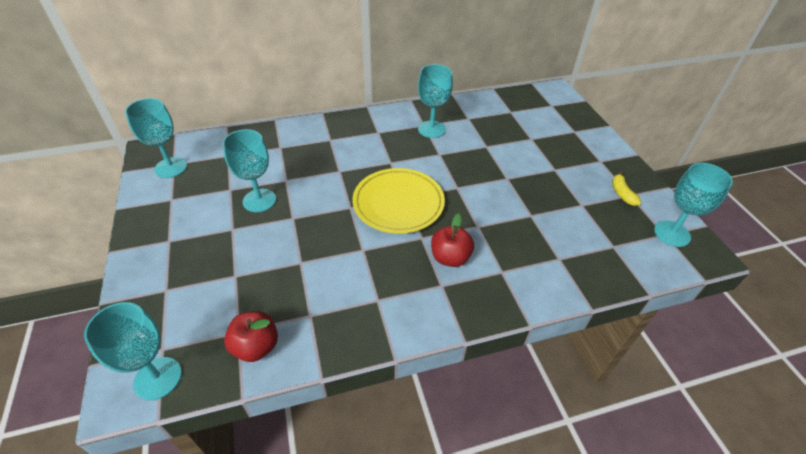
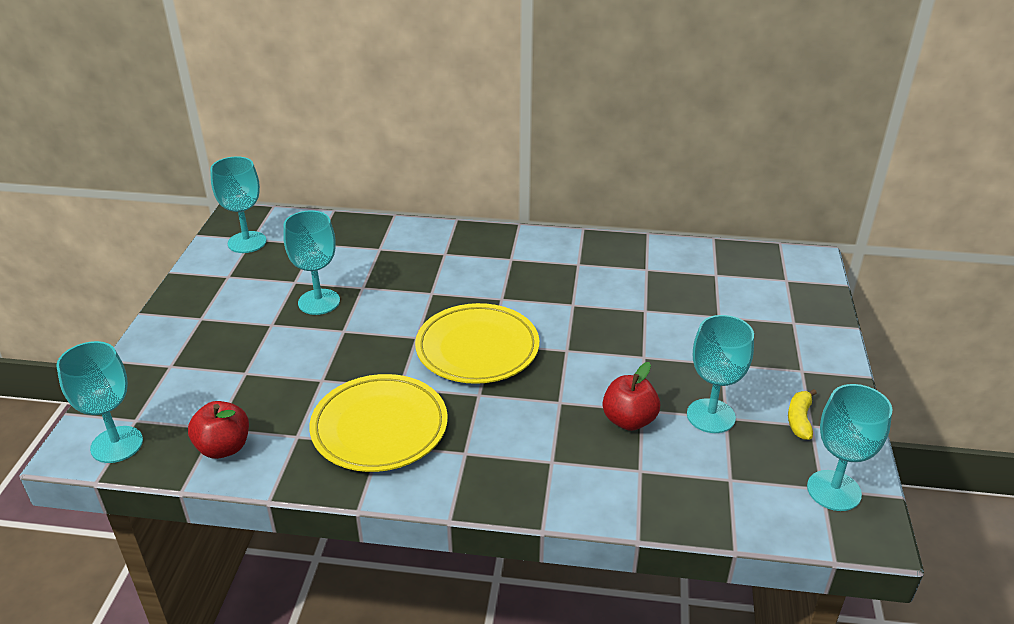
camera: 25 degrees right, 10 degrees down
(369, 286) = (379, 427): none -> yellow plate
(431, 129) = (584, 271): turquoise goblet -> turquoise goblet (711, 416)
(450, 258) = (497, 426): red apple -> red apple (629, 420)

